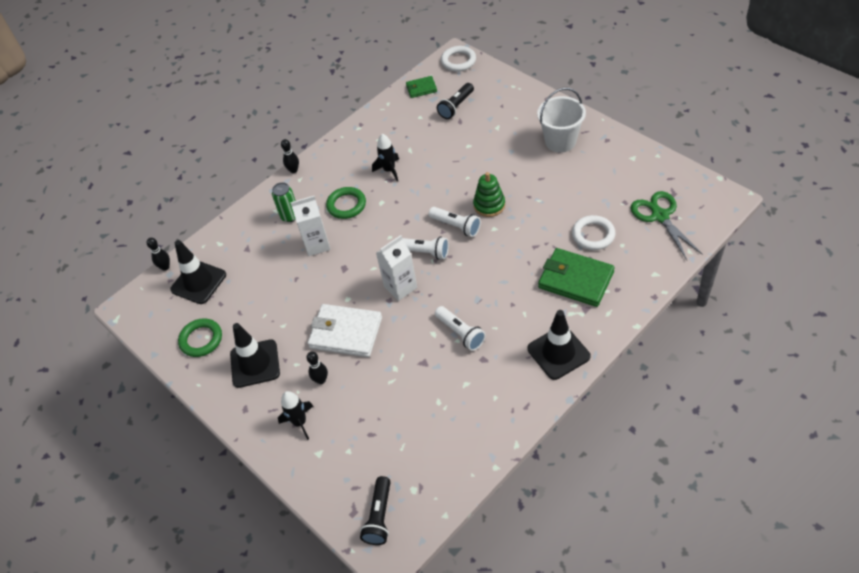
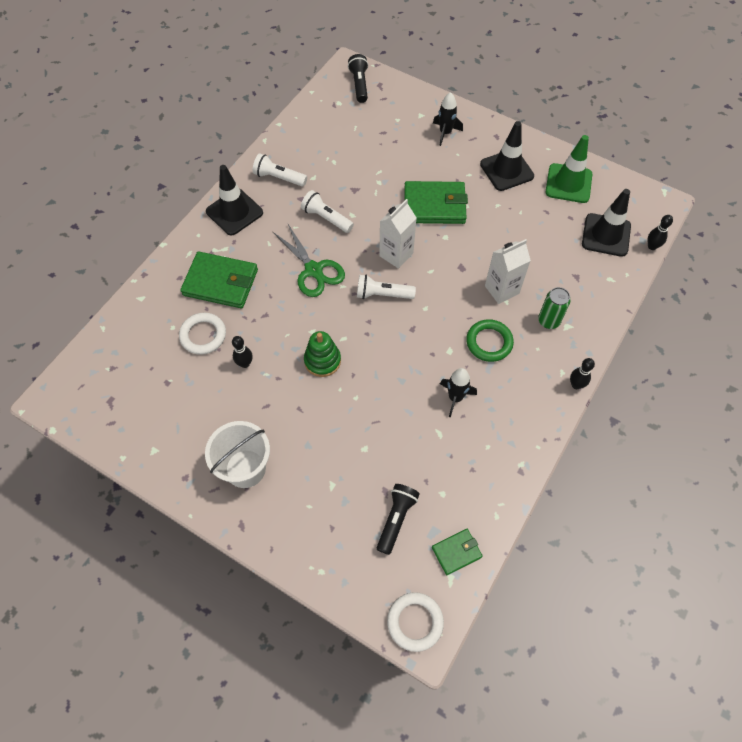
camera: 160 degrees right, 10 degrees up
(201, 339) = (568, 183): green ring -> green traffic cone
(321, 380) = (441, 165): black bowling pin -> black bowling pin (245, 363)
(346, 333) = (434, 205): white wallet -> green wallet
(456, 226) = (354, 329): white flashlight -> white flashlight (279, 178)
(660, 216) = (129, 368): green scissors -> green scissors (314, 270)

